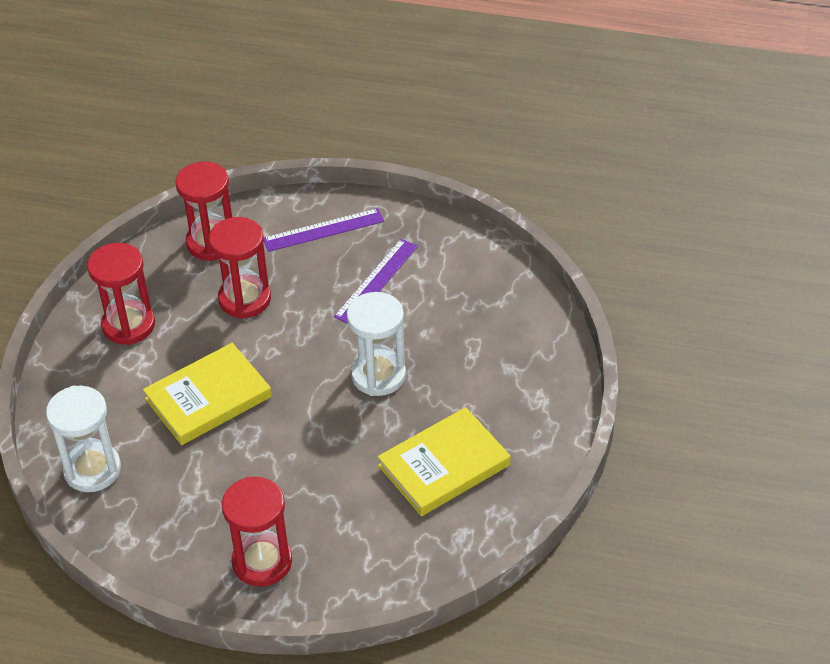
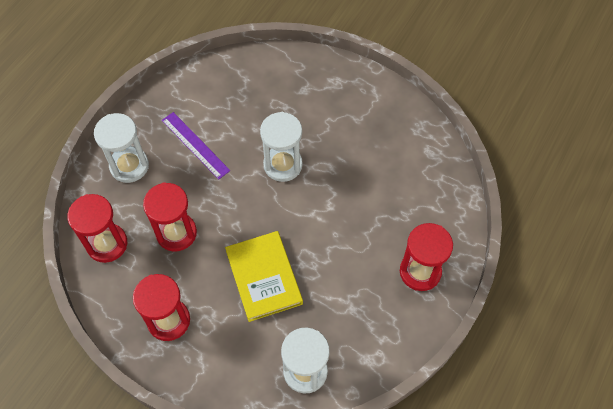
camera: 75 degrees left, 15 degrees up
(323, 230) = (129, 166): purple ruler -> white hourglass
(444, 465) = (372, 147): yellow book -> none

